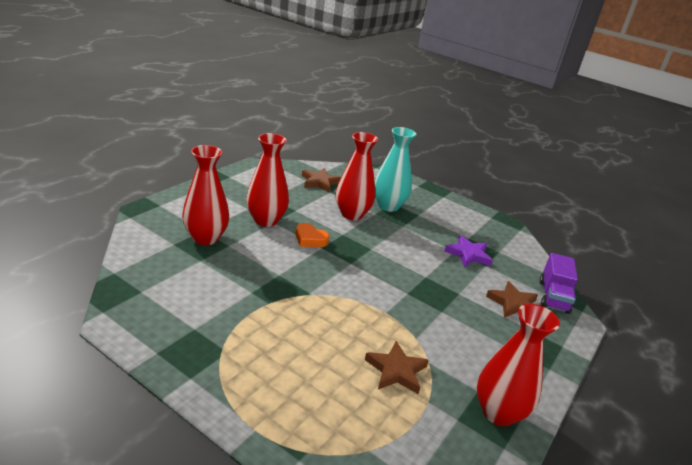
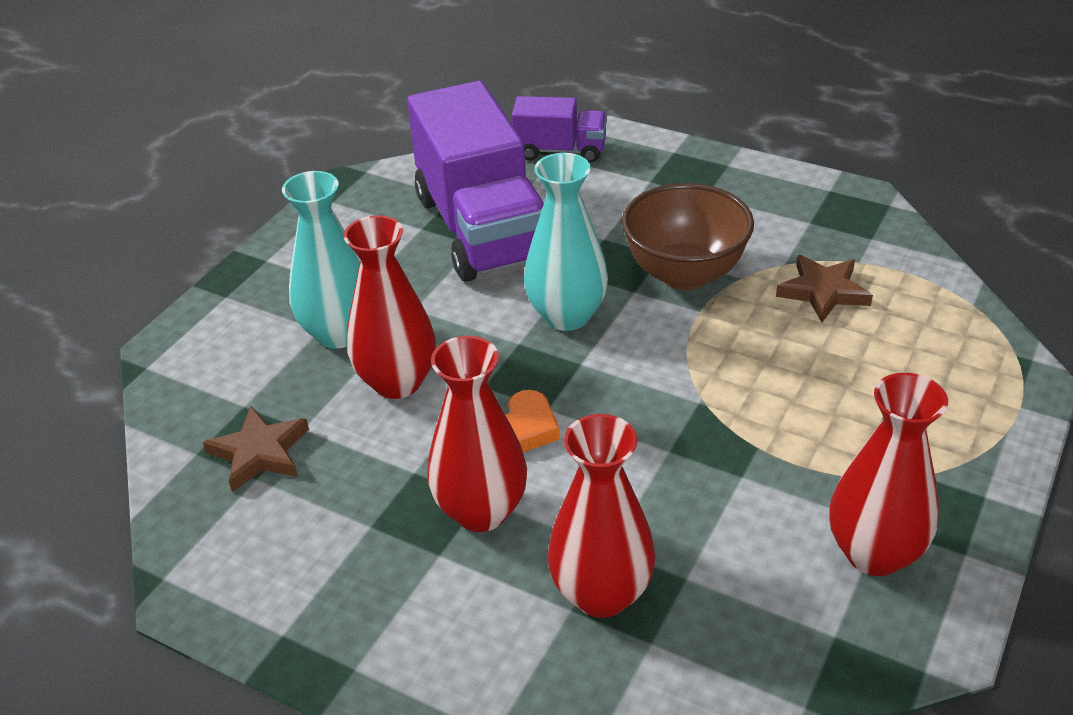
camera: 90 degrees left, 10 degrees up
(389, 266) = (567, 316): none -> turquoise vase
(421, 315) = (684, 274): none -> brown bowl
(468, 254) = (481, 228): purple star -> purple truck
(498, 412) = (837, 207): red vase -> red vase (874, 553)
(513, 304) = (601, 187): brown star -> none

